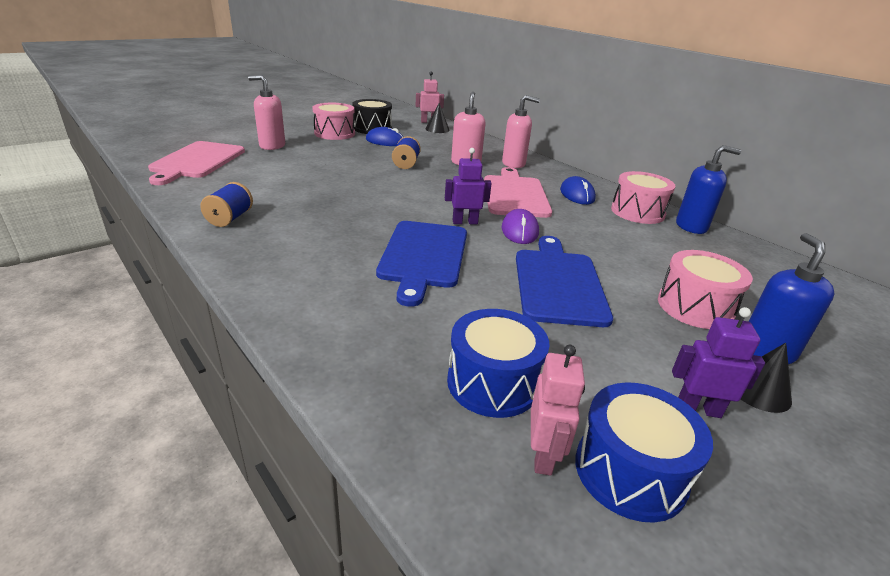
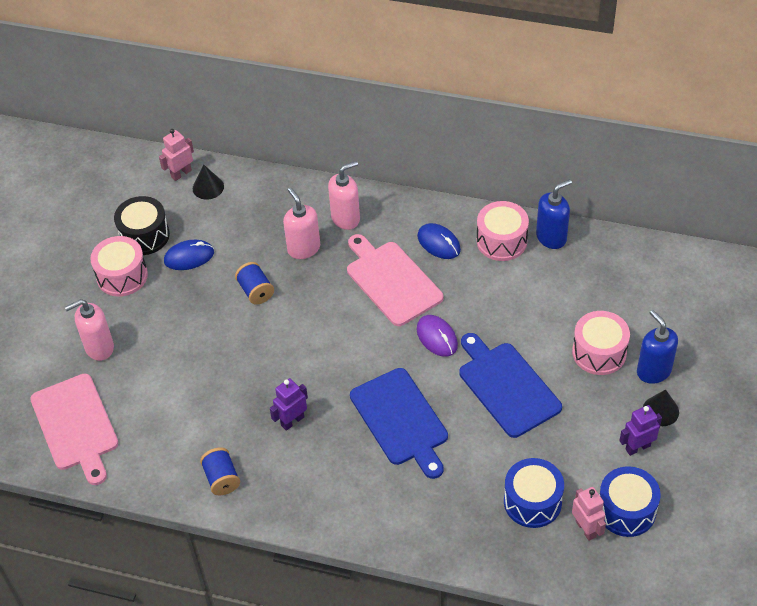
camera: 30 degrees left, 20 degrees up
(465, 222) = (389, 354): purple robot -> purple robot (292, 421)

